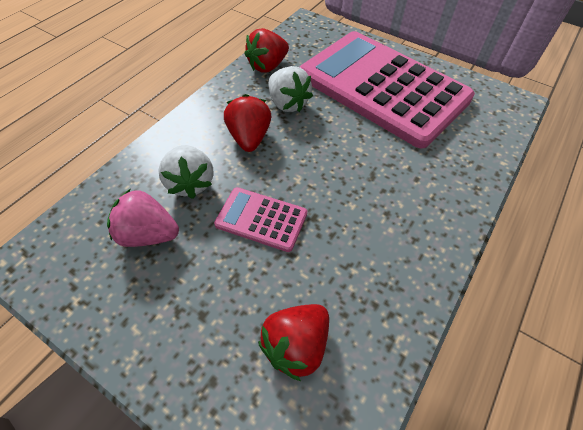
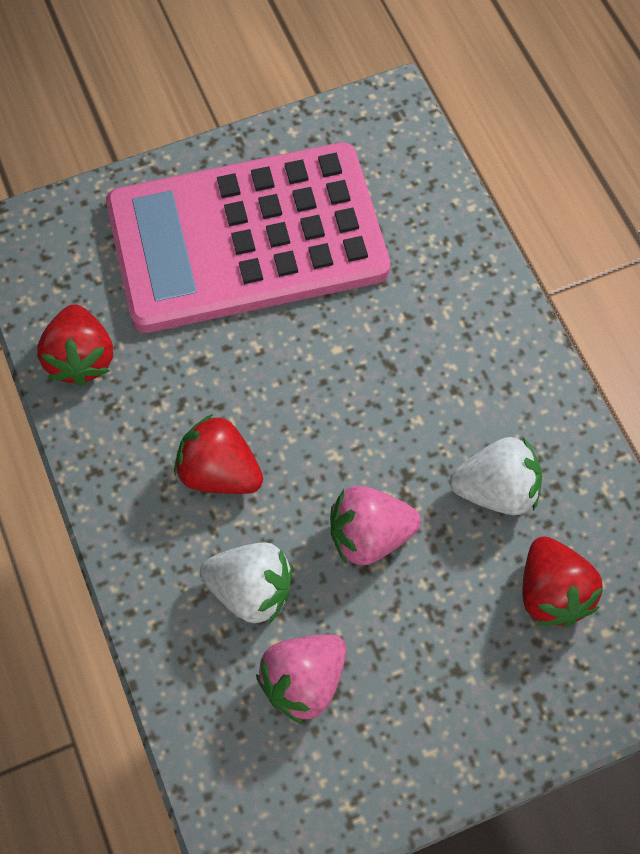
camera: 55 degrees left, 10 degrees up
(261, 219) = (369, 536): pink calculator -> pink strawberry
(287, 103) = (187, 382): white strawberry -> white strawberry (496, 490)

